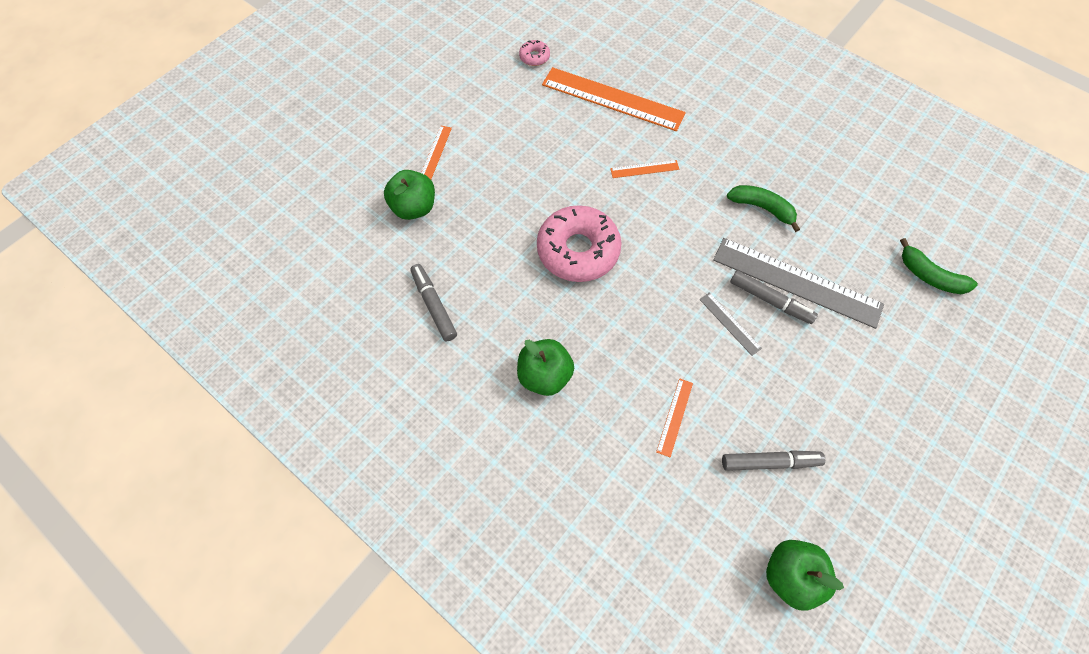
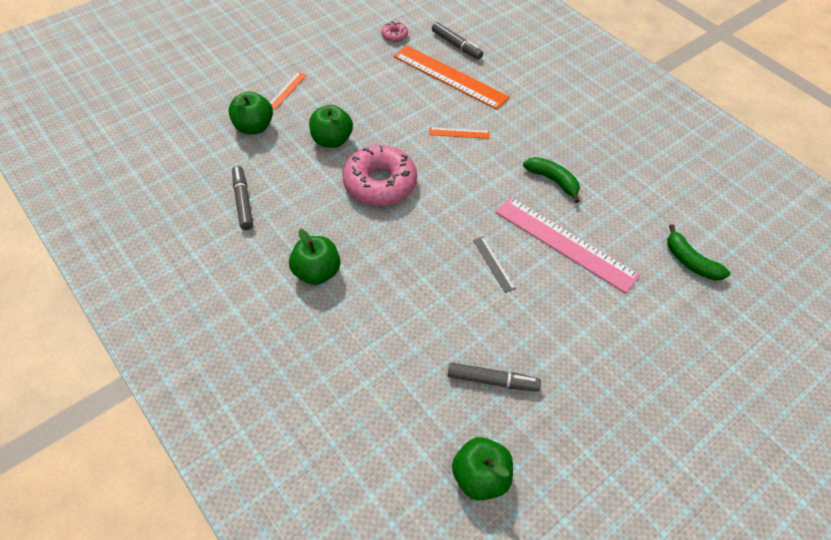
camera: 10 degrees right, 10 degrees down
(507, 207) = (332, 140): none -> green apple
(674, 417) = (419, 327): orange ruler -> none
(770, 300) = (536, 253): grey marker -> grey marker (456, 45)
(796, 282) = (565, 243): grey ruler -> pink ruler

